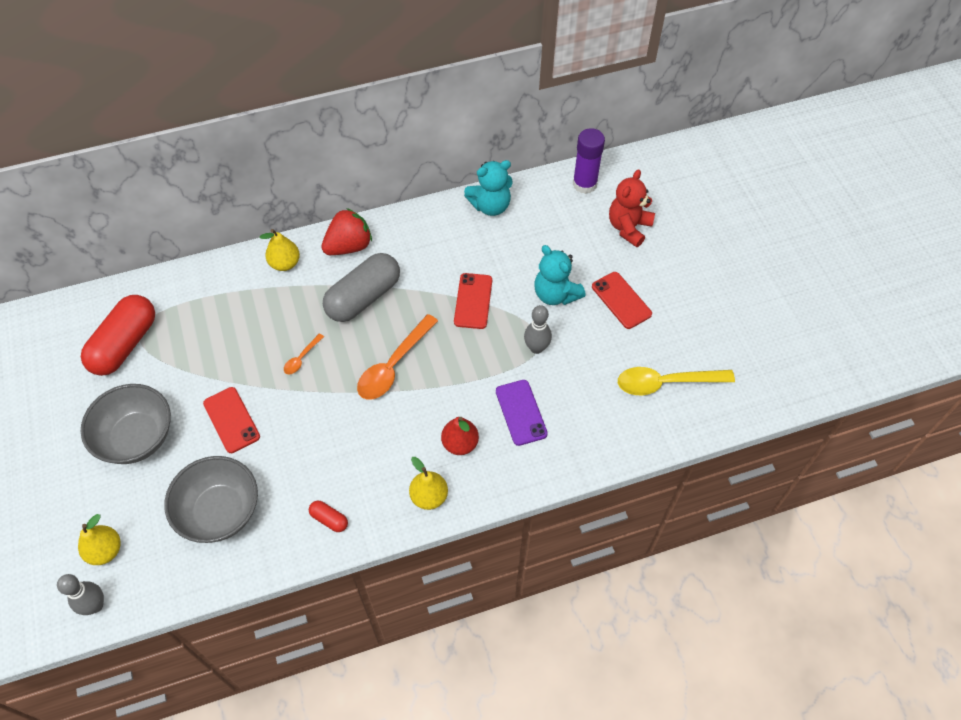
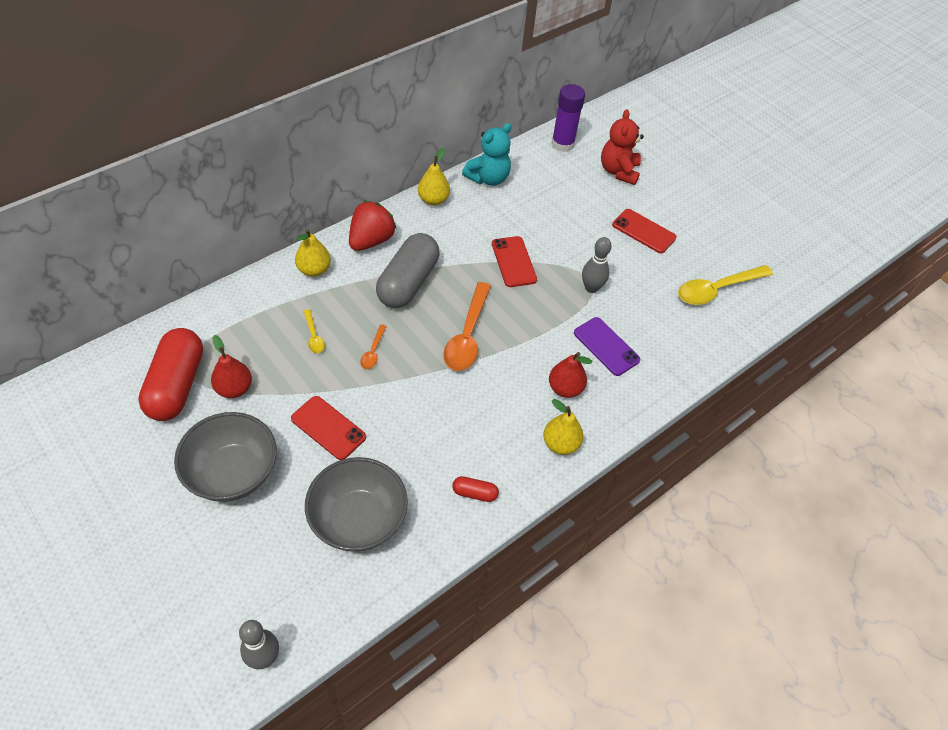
camera: 25 degrees left, 5 degrees down
(105, 551) = (249, 597): yellow pear -> yellow pear (433, 200)
(169, 361) = (234, 389): none -> red pear
(256, 329) = (314, 336): none -> yellow spoon
(555, 294) = (584, 239): turquoise teddy bear -> none

